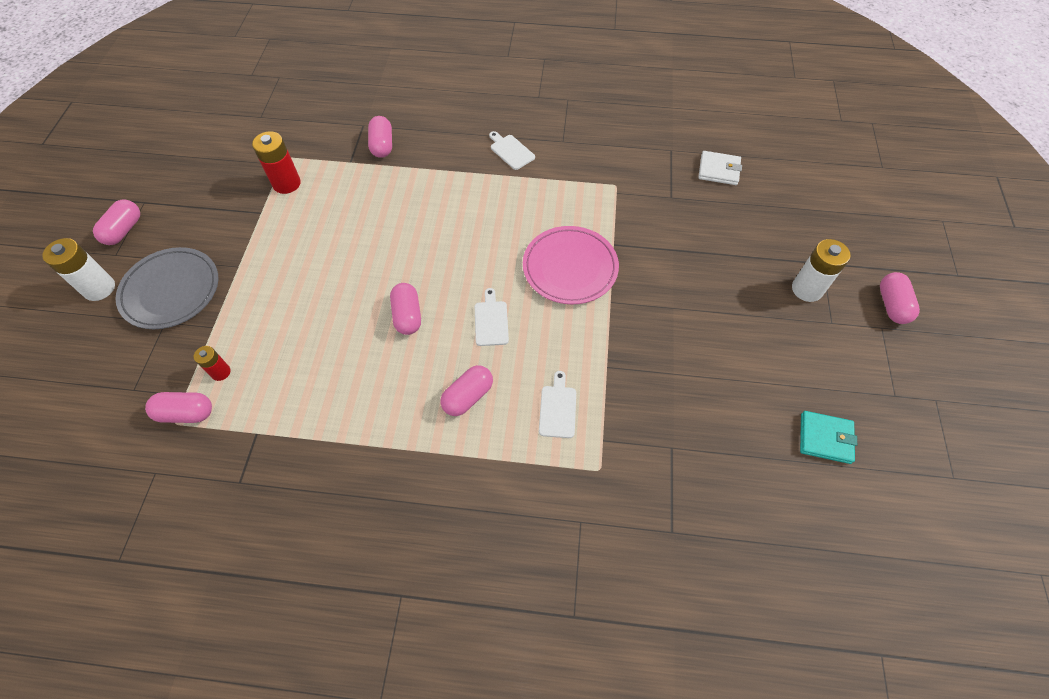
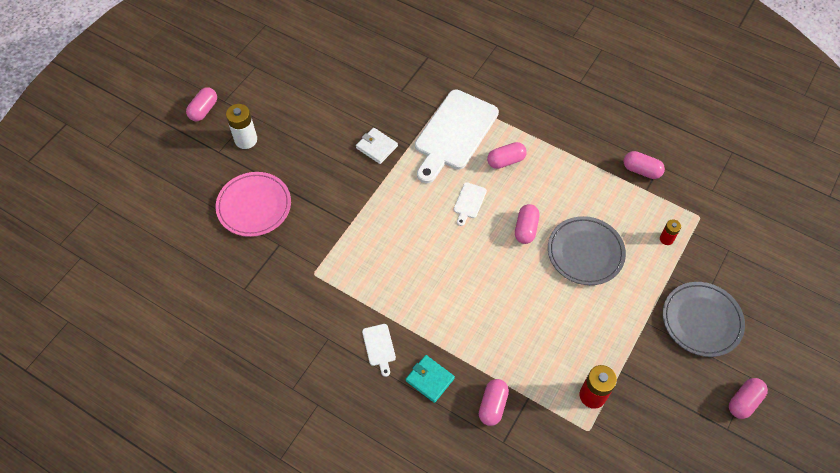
camera: 155 degrees left, 0 degrees up
(99, 288) = (761, 347): white battery -> none
(186, 413) = (691, 220): pink capsule -> pink capsule (641, 170)
(325, 315) = (585, 252): none -> grey plate
(558, 408) = (454, 133): white cutting board -> white cutting board, size x2.42
(570, 268) = (393, 218): pink plate -> pink plate (254, 206)
(719, 170) = (223, 252): white wallet -> white wallet (376, 147)
(825, 438) = (314, 63): turquoise wallet -> turquoise wallet (430, 379)

